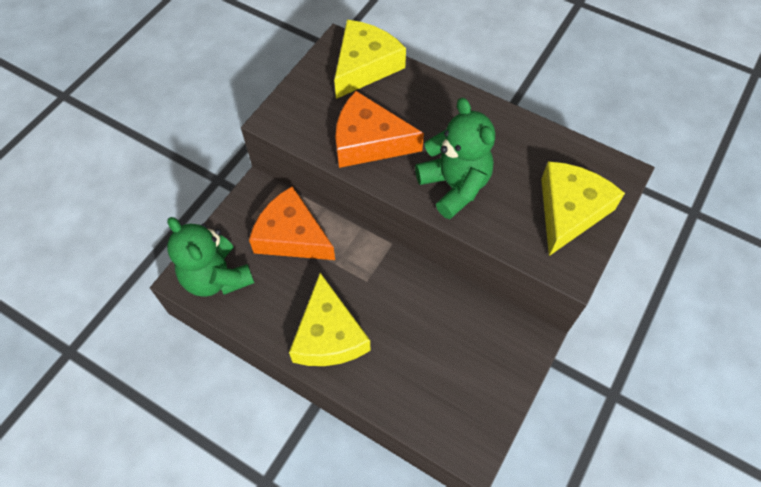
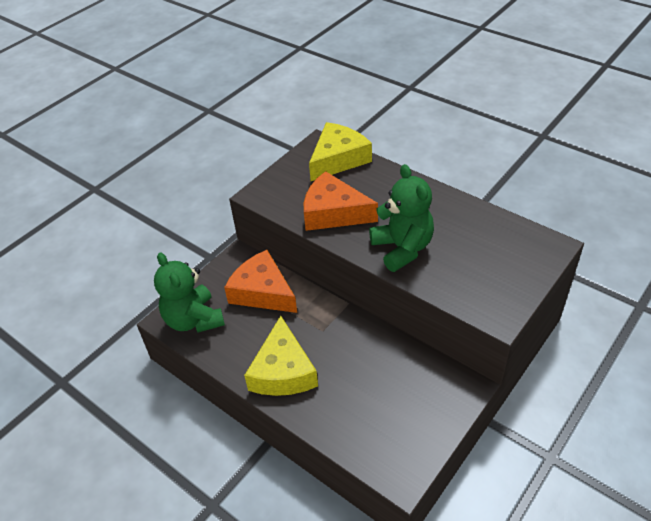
camera: 10 degrees right, 15 degrees down
(569, 211) = (502, 272): yellow cheese -> none

